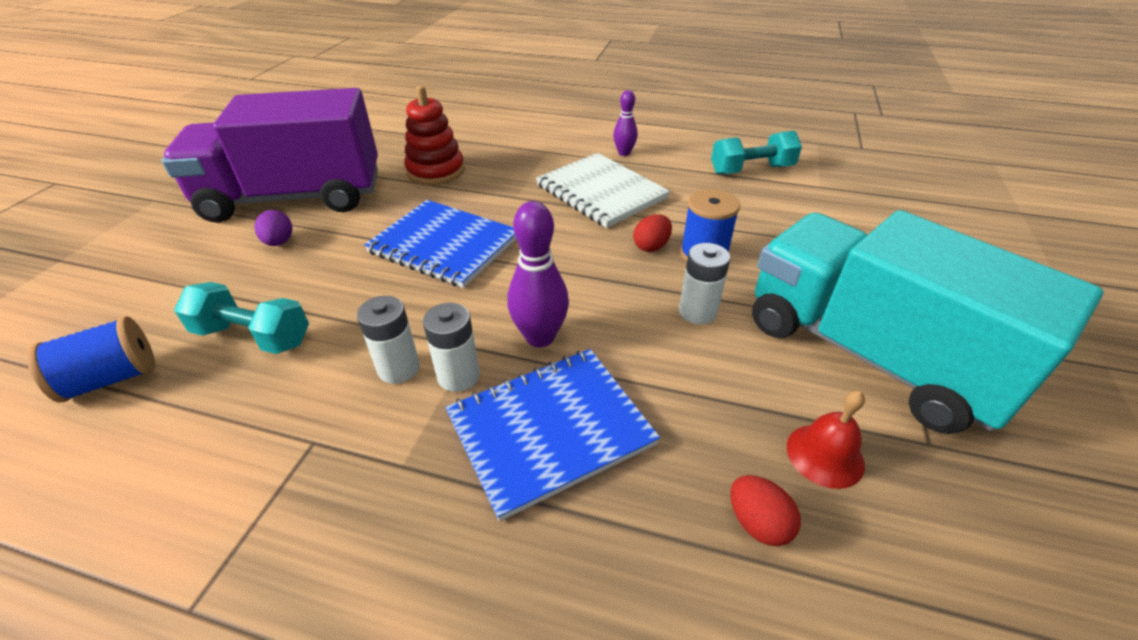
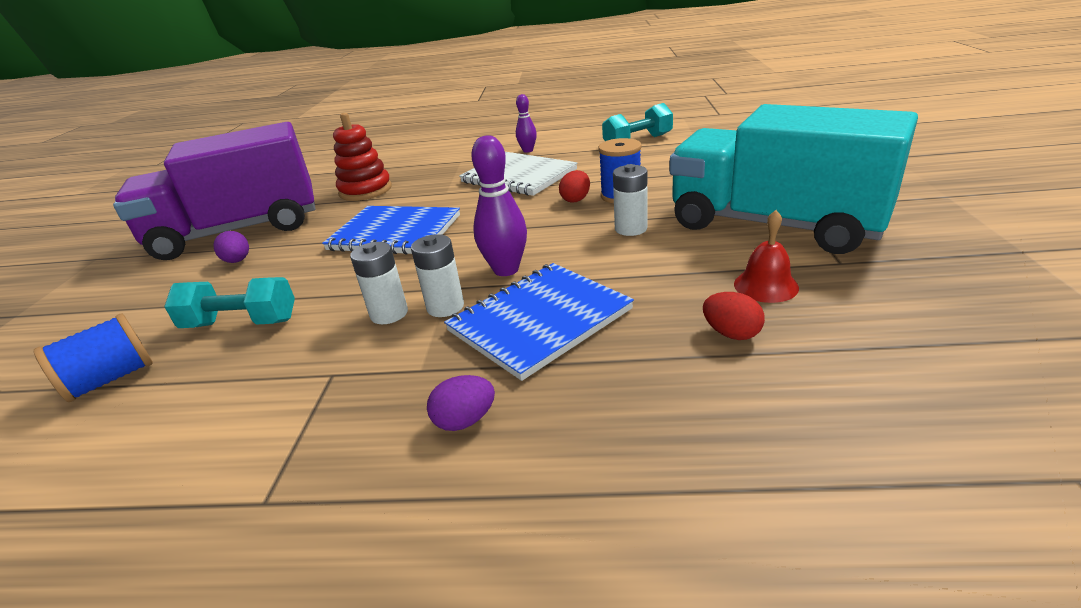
camera: 10 degrees left, 10 degrees down
(421, 561) = (465, 420): none -> purple egg

